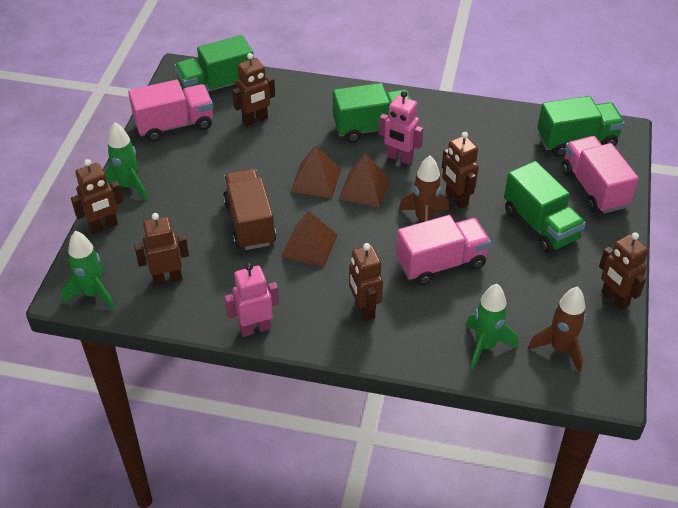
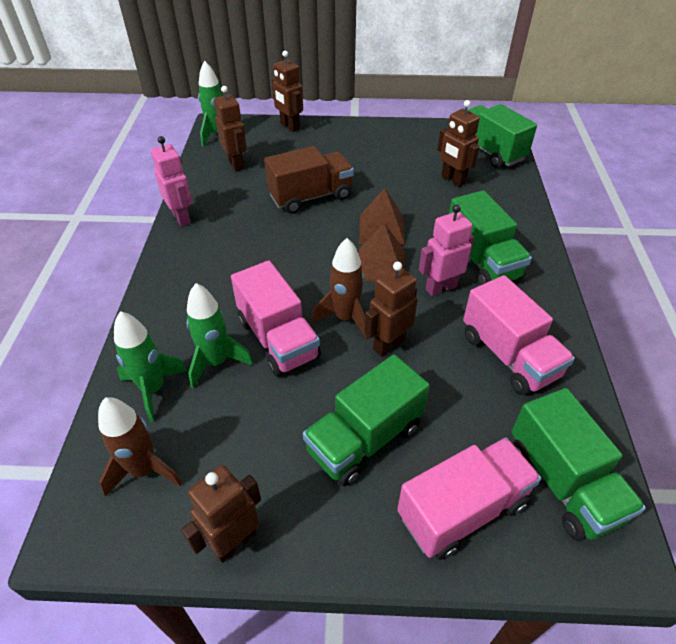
camera: 80 degrees right, 0 degrees up
(128, 186) = (338, 129): green rocket -> green rocket (216, 362)
(174, 125) = (423, 138): pink truck -> pink truck (509, 356)
(309, 245) = (288, 236): brown pyramid -> none
(364, 309) = (206, 284): brown robot -> none
(399, 158) = (440, 288): pink robot -> pink robot turned 45 degrees clockwise

